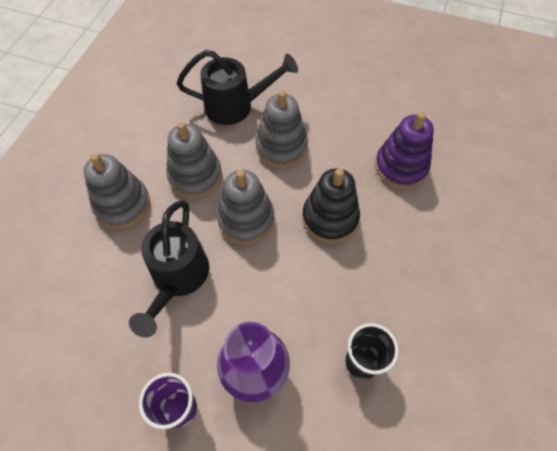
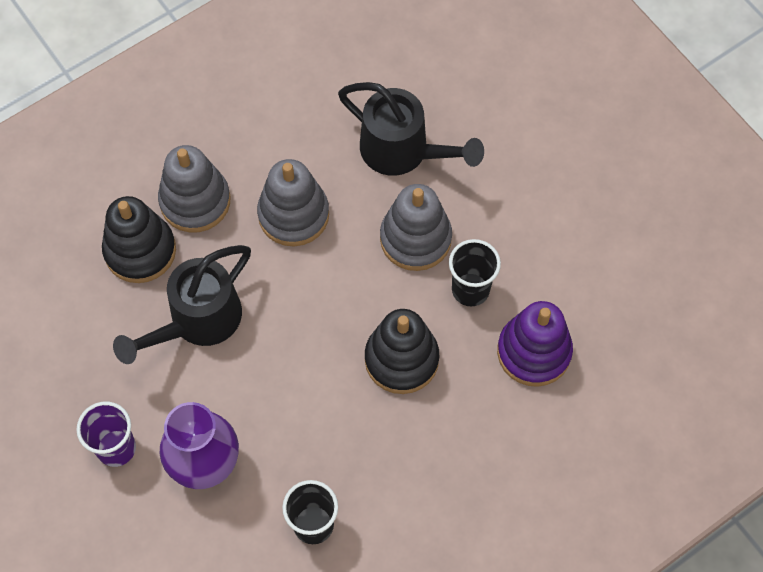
camera: 35 degrees right, 5 degrees up
(104, 257) = (140, 251): none -> black stacking toy
(246, 219) = (311, 302): grey stacking toy -> none
(336, 155) = (470, 290): none -> black cup

